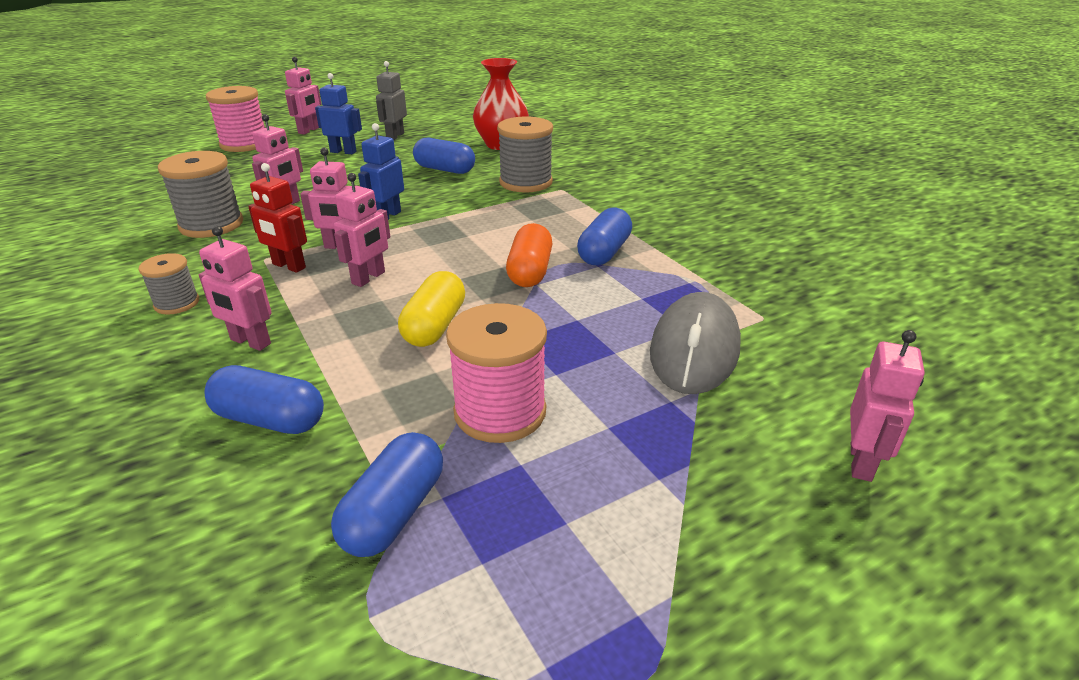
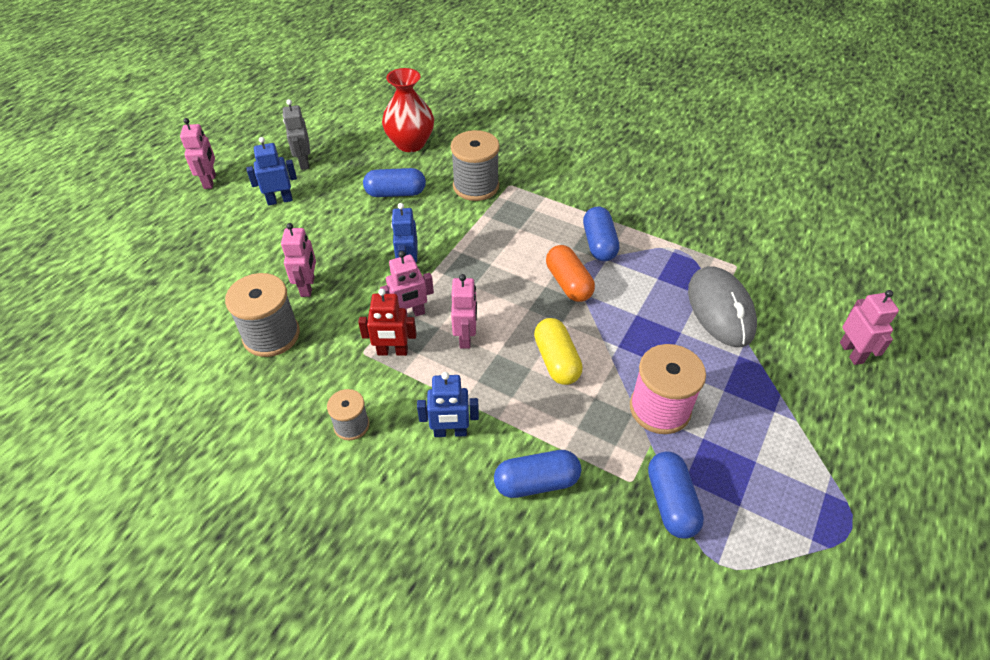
camera: 30 degrees left, 15 degrees up
(244, 144) = (167, 222): pink spool -> none
(250, 342) = (450, 432): pink robot -> blue robot

